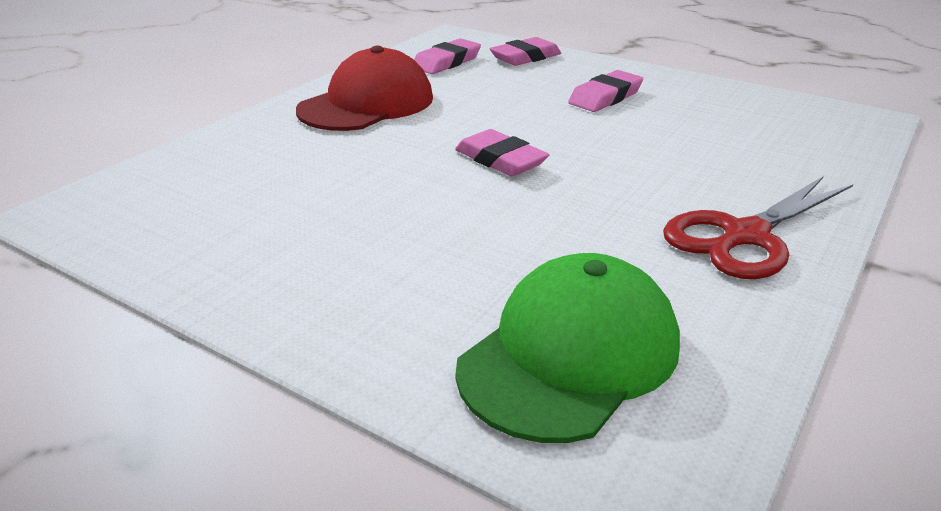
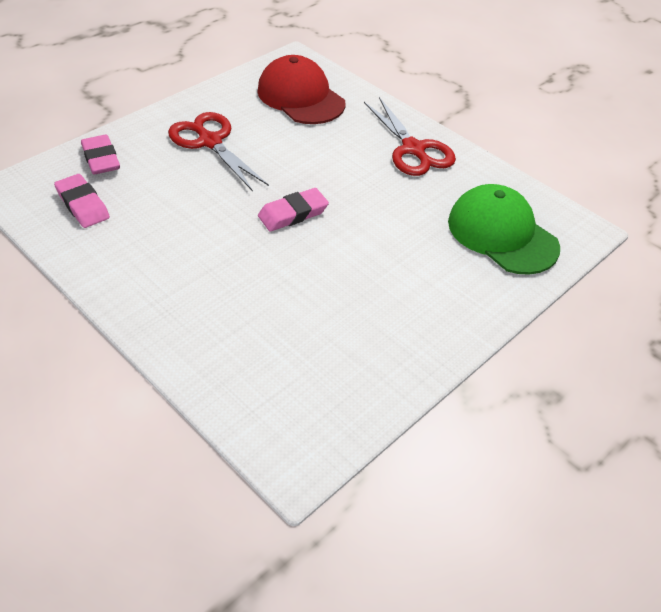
camera: 80 degrees left, 15 degrees up
(367, 104) = (157, 266): red cap -> red cap (300, 97)
(605, 97) = (210, 142): pink eraser -> red scissors

